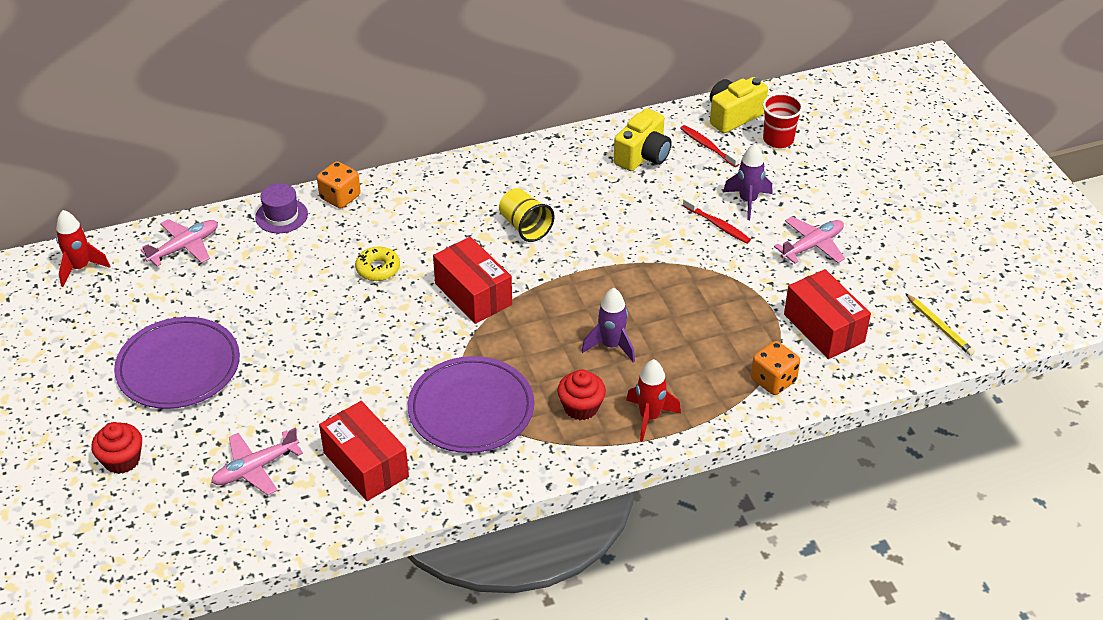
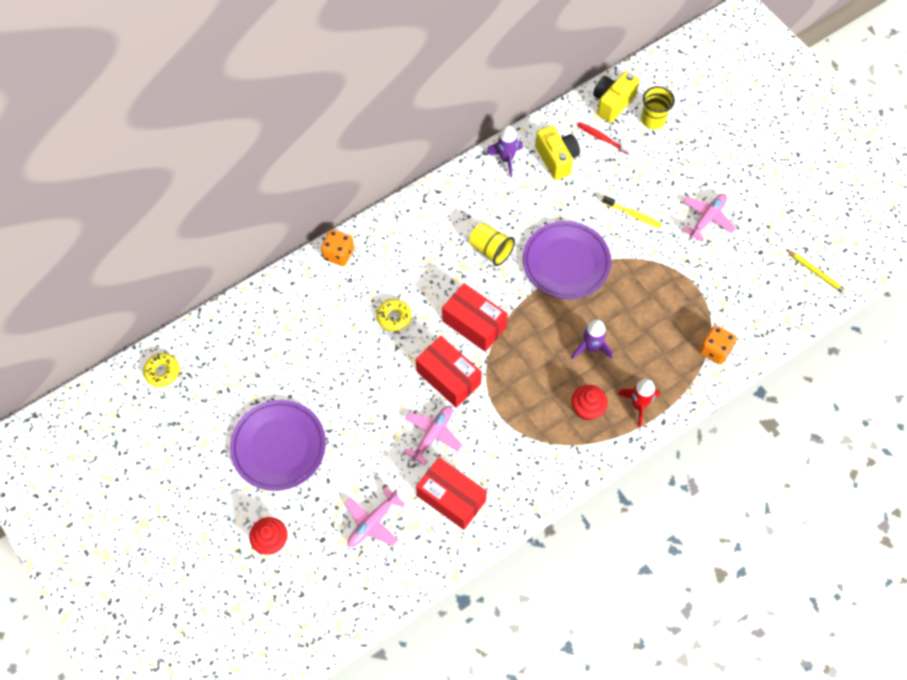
camera: 15 degrees left, 20 degrees up
(80, 268) = (162, 372): red rocket -> yellow donut
(184, 247) = (236, 332): pink plane -> pink plane (432, 435)
(281, 216) = (300, 283): purple hat -> none
(471, 409) = (509, 430): purple plate -> purple plate (566, 262)
(643, 156) = (556, 159): yellow camera -> yellow camera turned 45 degrees counterclockwise
(717, 225) = (633, 214): red toothbrush -> yellow toothbrush
(748, 201) = (648, 186): purple rocket -> purple rocket (506, 159)
(778, 140) = (653, 120): red cup -> yellow cup
(824, 328) = (736, 294): red box -> red box (448, 377)

